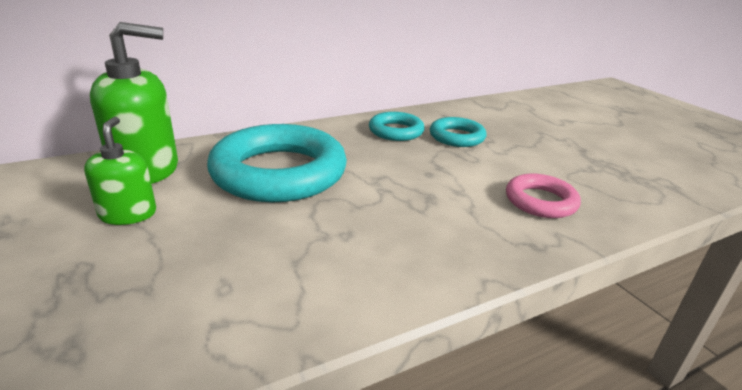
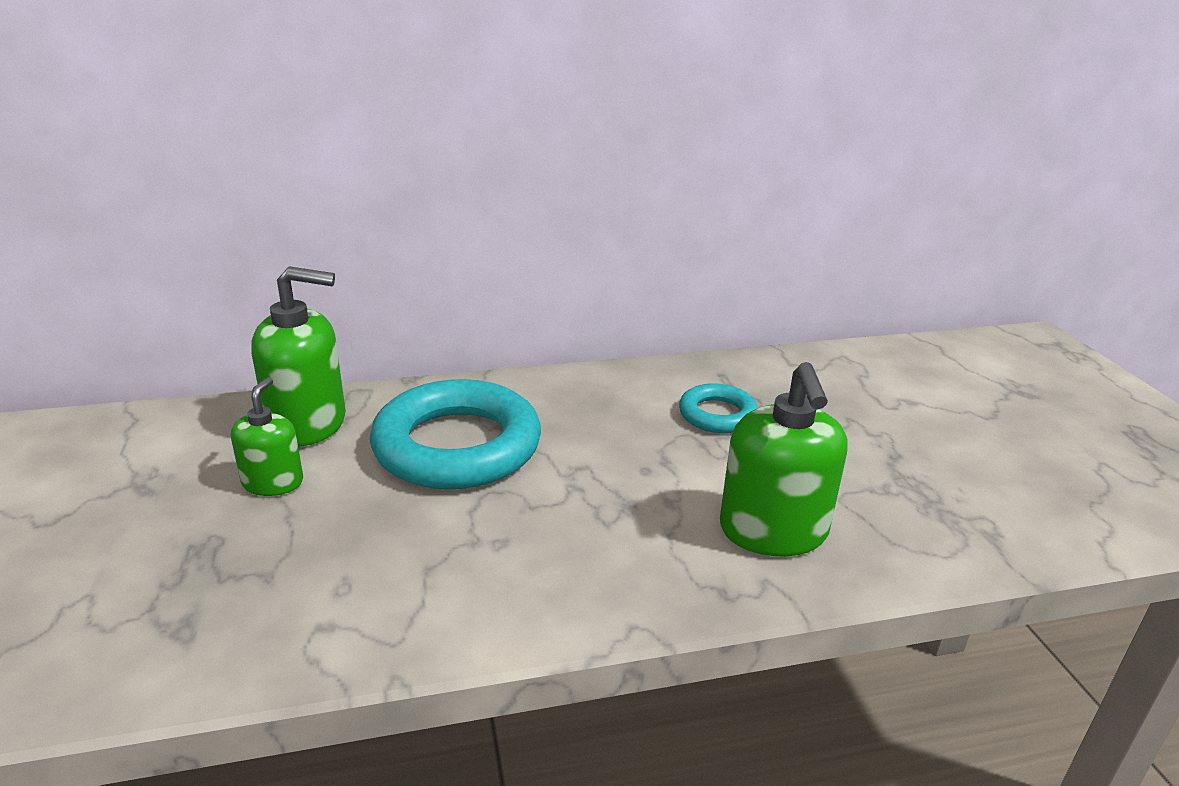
camera: 15 degrees right, 0 degrees up
(396, 131) = (636, 396): turquoise ring -> none
(540, 201) = (773, 531): pink ring -> green soap dispenser

